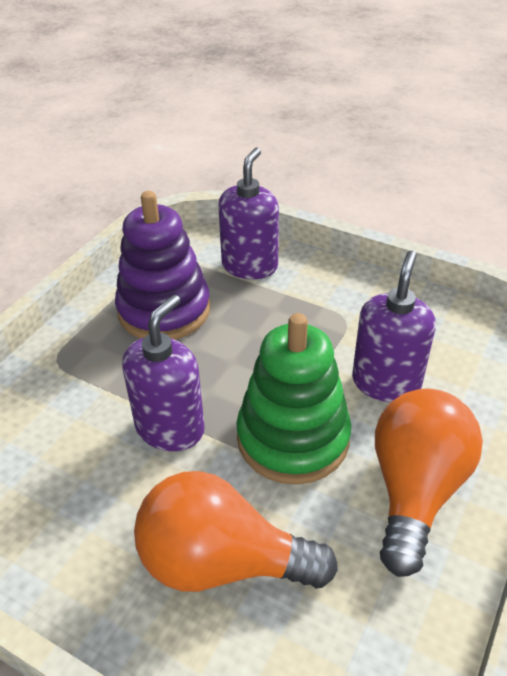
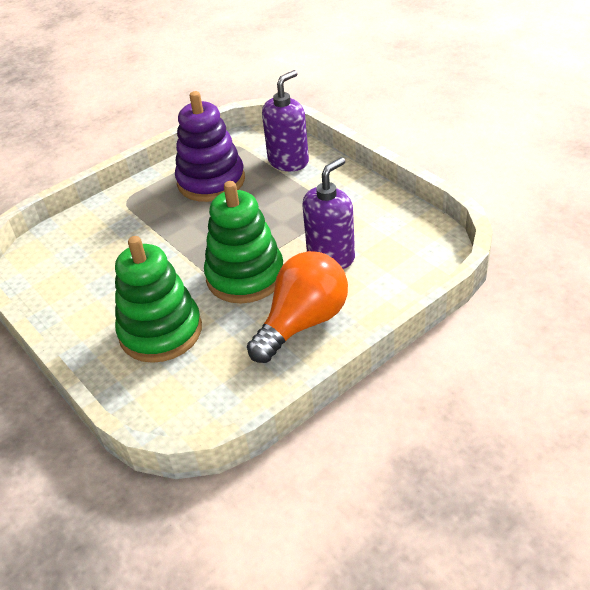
camera: 25 degrees right, 0 degrees up
(170, 428) = (173, 254): purple soap dispenser -> none
(222, 562) = (160, 332): orange light bulb -> green stacking toy

